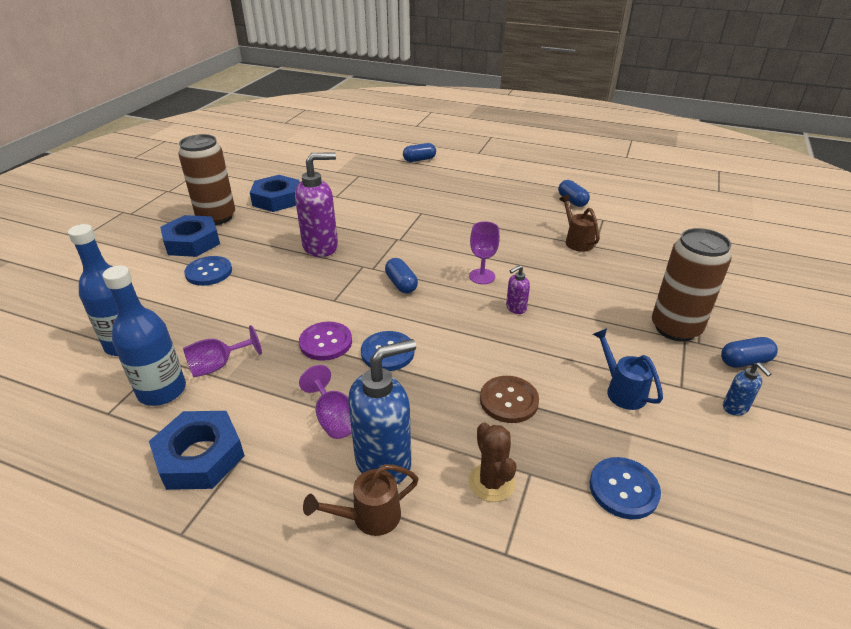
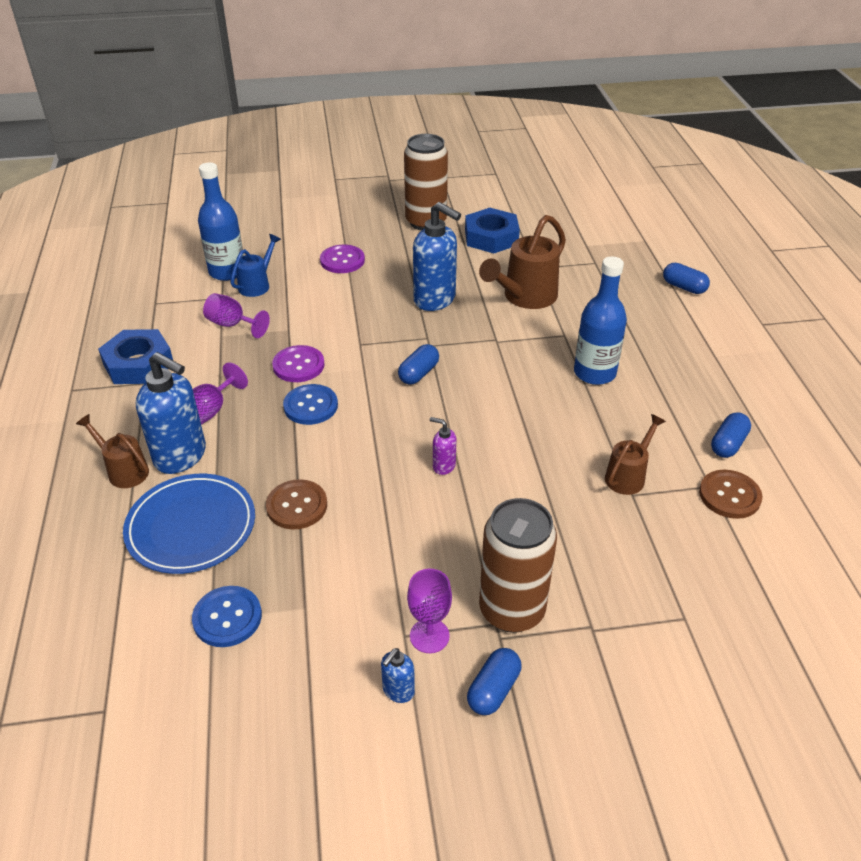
camera: 60 degrees right, 5 degrees up
(162, 391) = (190, 314): blue bottle -> blue bottle (594, 373)
(192, 242) = (376, 230): blue nut -> none
(209, 272) = (342, 260): blue button -> purple button
(321, 247) = (435, 300): purple soap dispenser -> blue soap dispenser
(364, 211) = (525, 297): none -> brown watering can
(482, 276) = (480, 422): purple goblet -> purple goblet (429, 636)
(491, 482) = (191, 527): brown cactus -> blue plate
(615, 217) = (729, 495): none -> brown button
(622, 391) = (364, 586): blue watering can -> blue watering can (257, 285)
(744, 361) = (493, 690): blue capsule -> blue capsule turned 75 degrees clockwise

